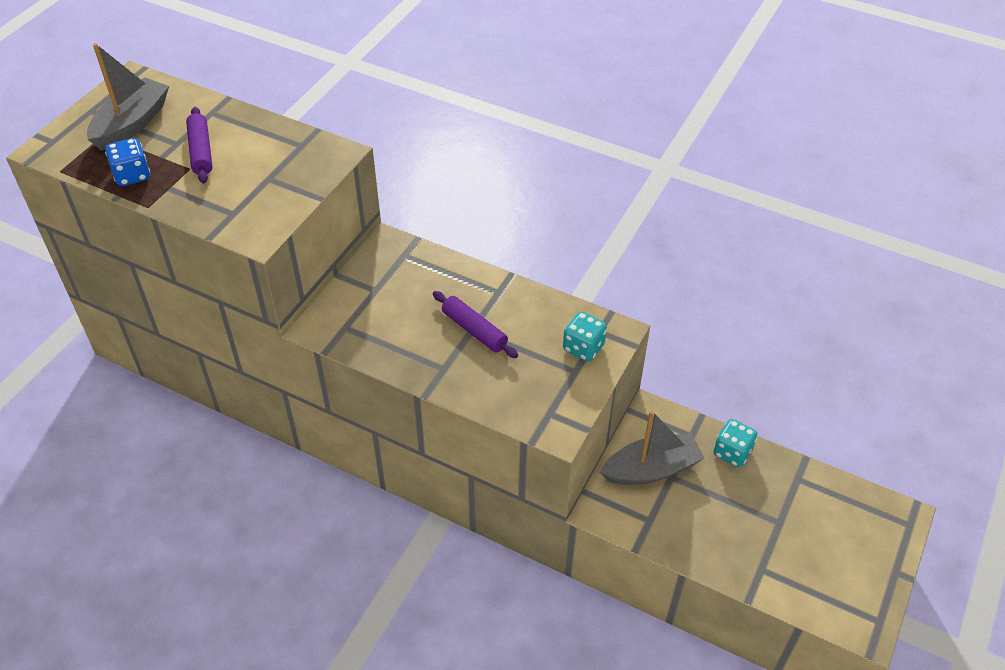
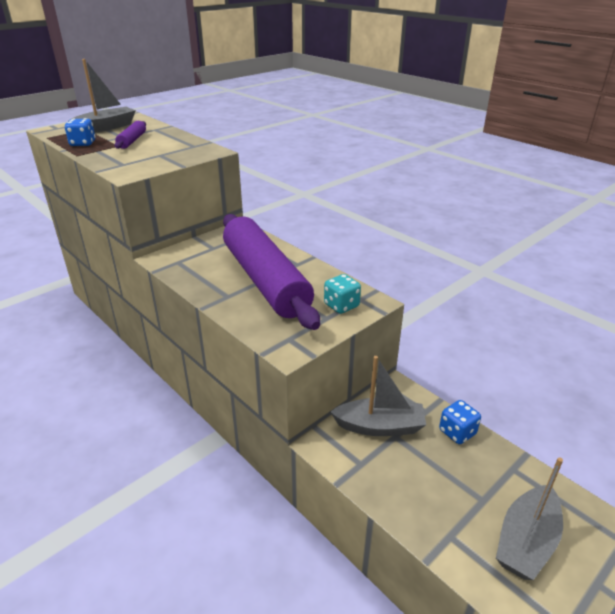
camera: 20 degrees right, 15 degrees down
(474, 330) = (265, 280): purple rolling pin -> purple rolling pin, size x2.46
(732, 452) = (457, 432): turquoise dice -> blue dice
(828, 552) = (526, 541): none -> grey boat

